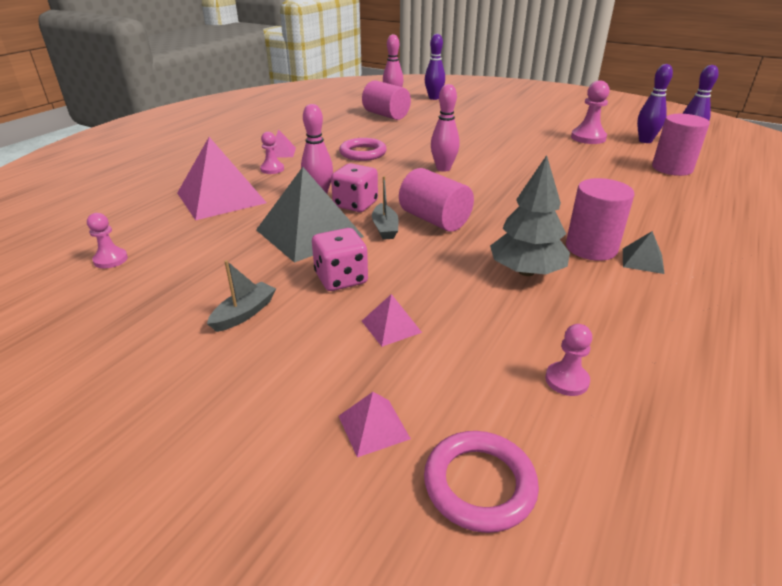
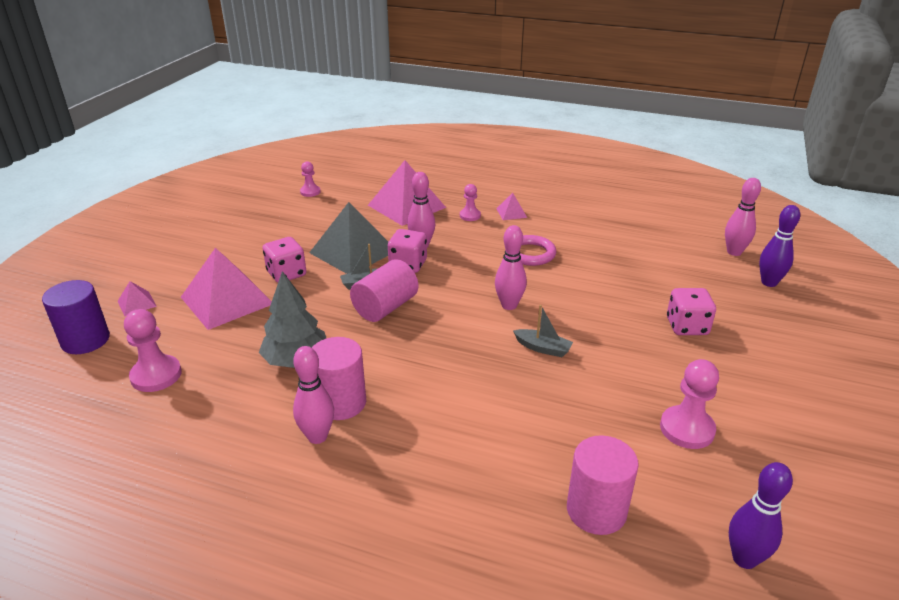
camera: 80 degrees right, 0 degrees up
(244, 313) = (247, 246): grey boat -> grey boat (542, 348)
(386, 115) = (663, 254): pink cylinder -> none
(391, 326) = (226, 300): pink pyramid -> pink pyramid, size x2.25
(479, 484) = (85, 340): pink ring -> purple cylinder
(481, 122) = (687, 326): none -> pink dice
(566, 380) = (156, 375): pink pawn -> pink pawn, size x1.65
(642, 260) = (317, 436): grey pyramid -> pink bowling pin
(645, 141) = (714, 498): purple bowling pin -> none

